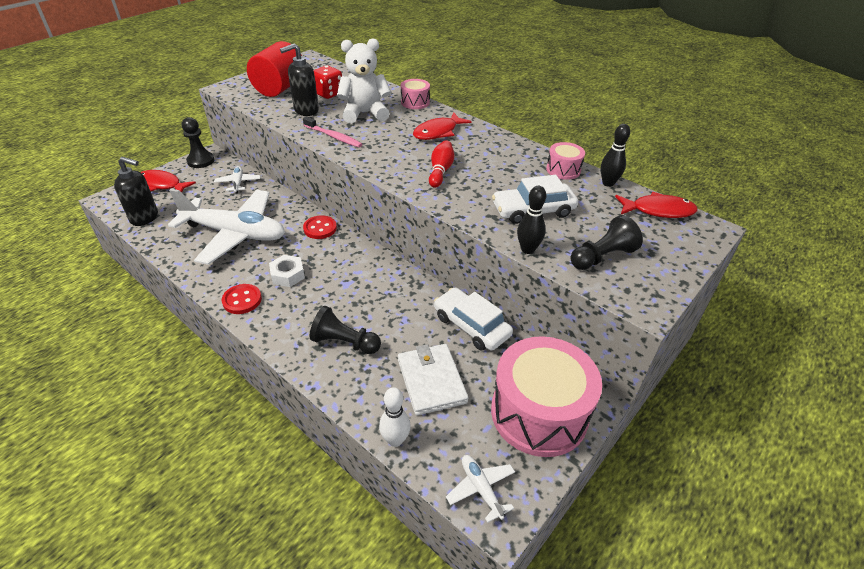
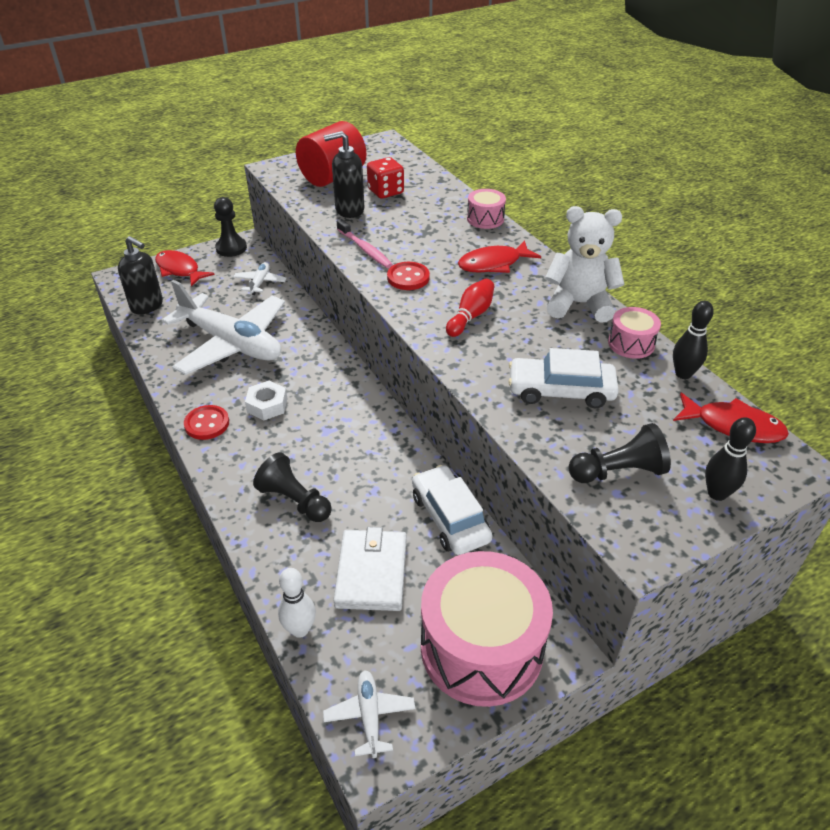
camera: 20 degrees right, 0 degrees up
(320, 228) = (327, 356): red button -> red button (408, 278)
(365, 113) = (416, 224): white teddy bear -> white teddy bear (579, 304)
(527, 249) = (526, 440): black bowling pin -> black bowling pin (717, 493)

